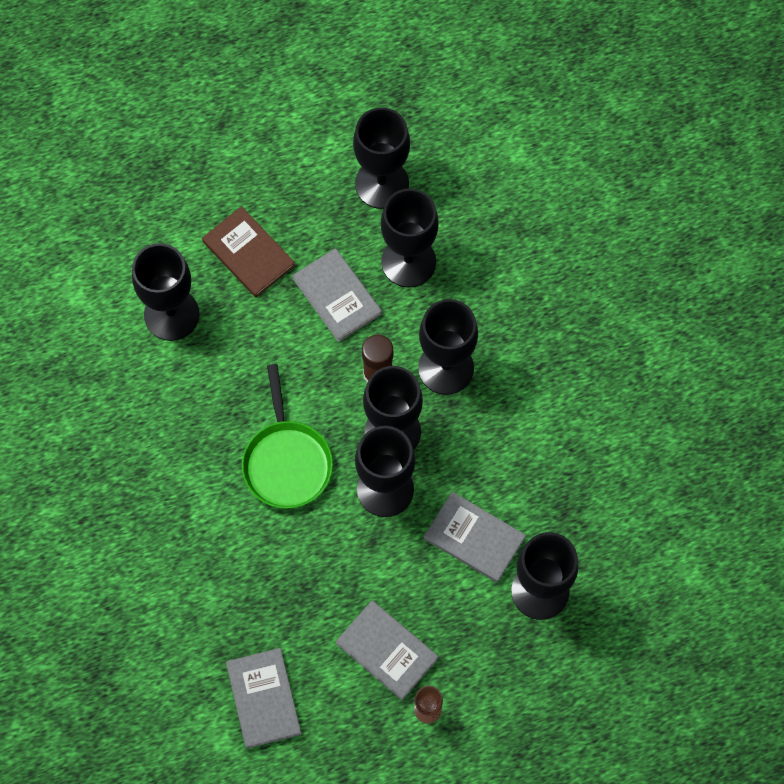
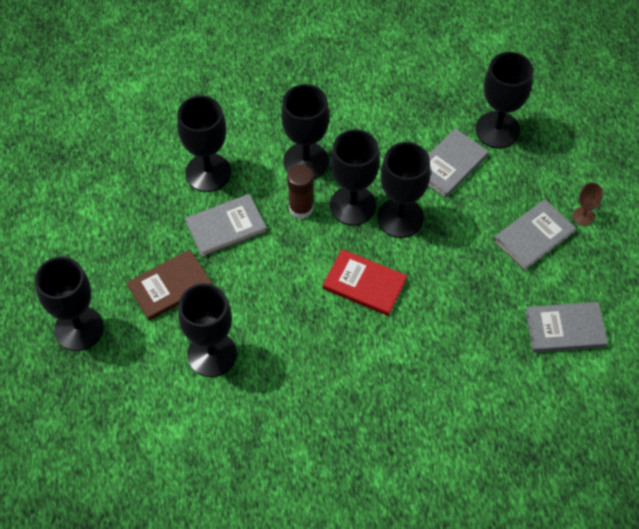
camera: 80 degrees left, 10 degrees down
(286, 461) = (364, 284): green pan -> red book
(382, 184) = (133, 180): black goblet -> black goblet (79, 328)

